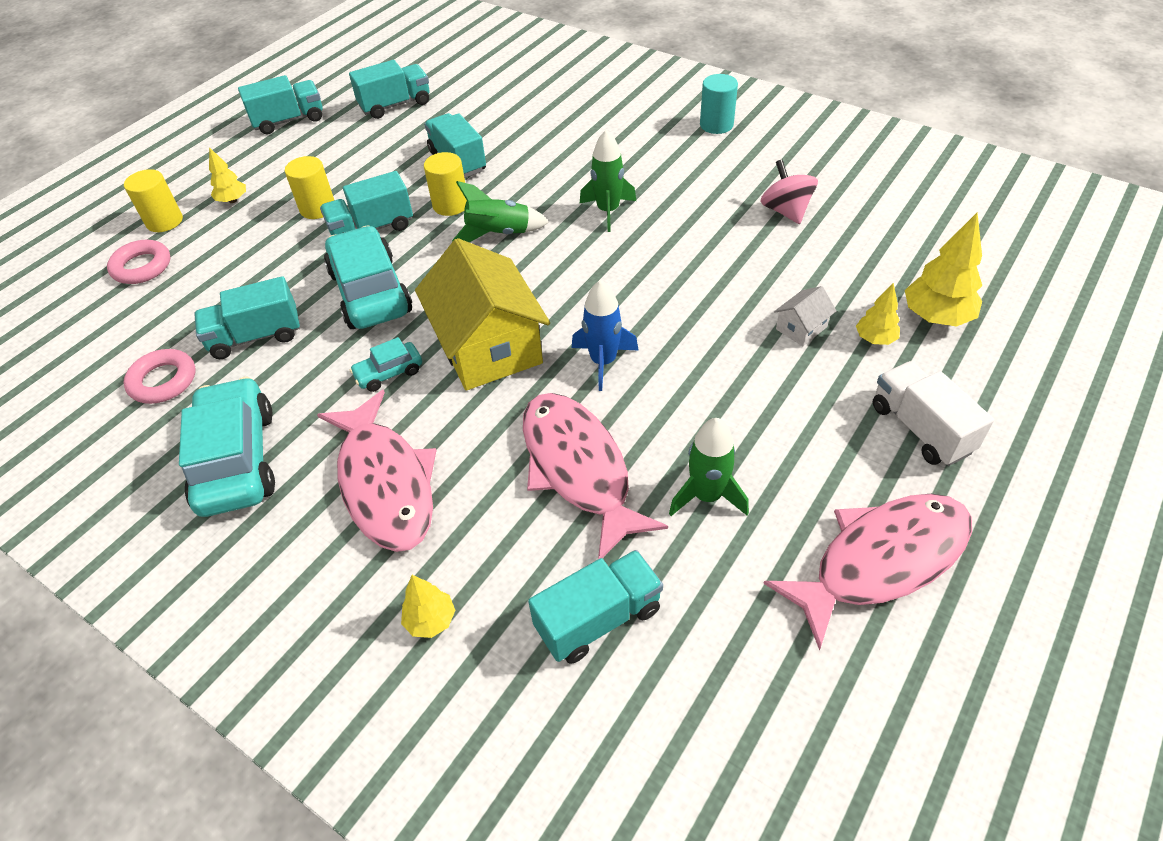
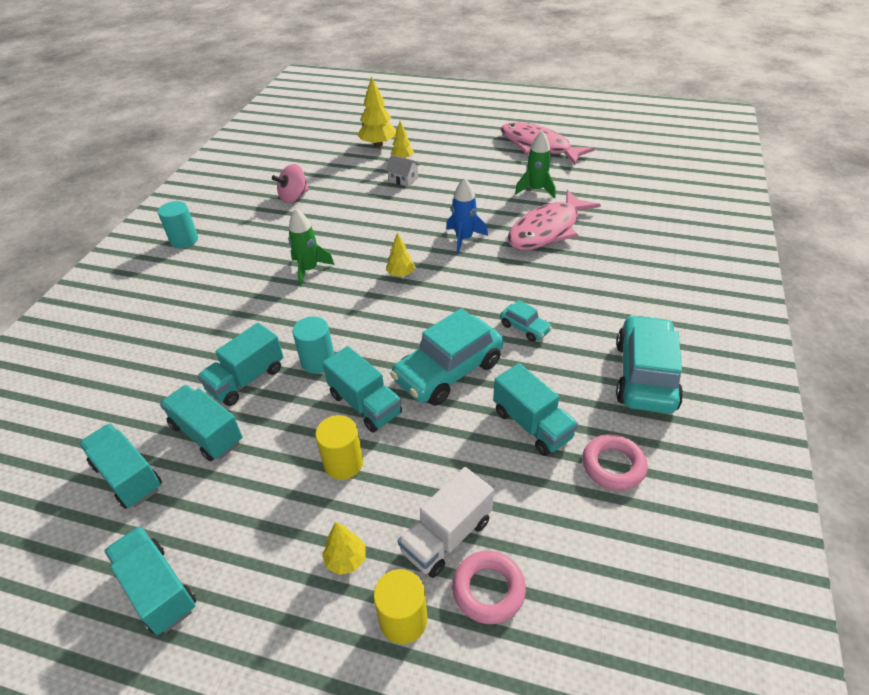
camera: 110 degrees left, 5 degrees down
(237, 460) = (645, 375): turquoise car -> turquoise car turned 135 degrees clockwise
(385, 483) = (608, 297): pink fish -> none
(430, 620) = (670, 253): yellow tree -> yellow tree (401, 274)
(450, 205) = (318, 361): yellow cylinder -> turquoise cylinder
(488, 347) = (475, 288): yellow house -> none
(498, 234) = (351, 319): green rocket -> none
(598, 619) = (624, 206): turquoise truck -> turquoise truck (207, 433)
(920, 428) = (458, 143): white truck -> white truck (447, 536)

